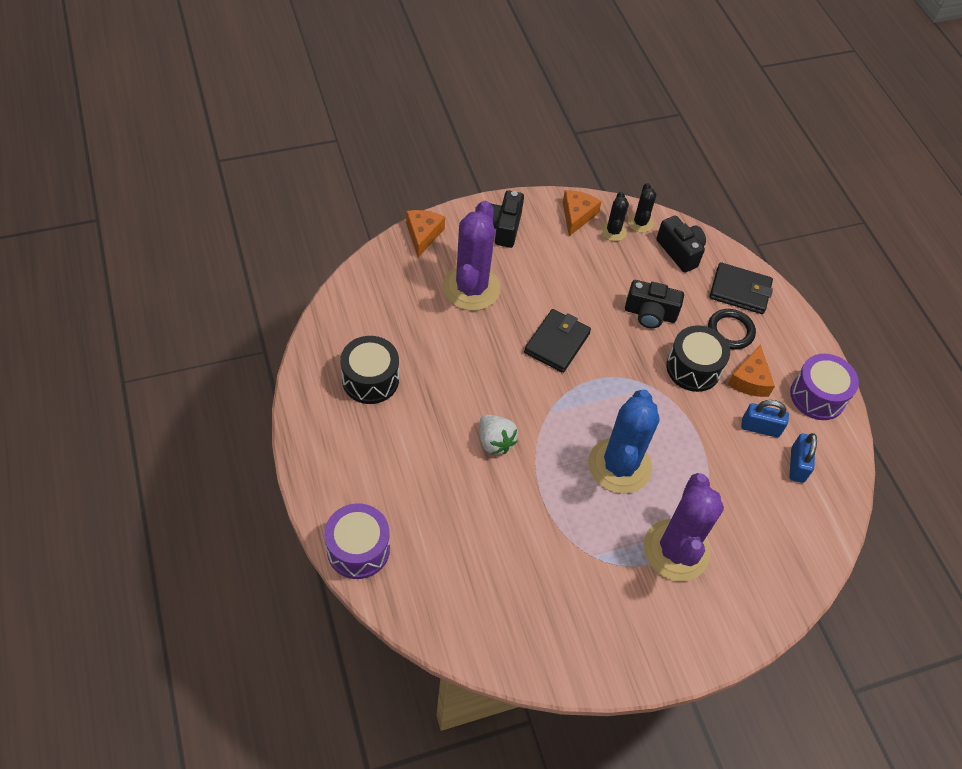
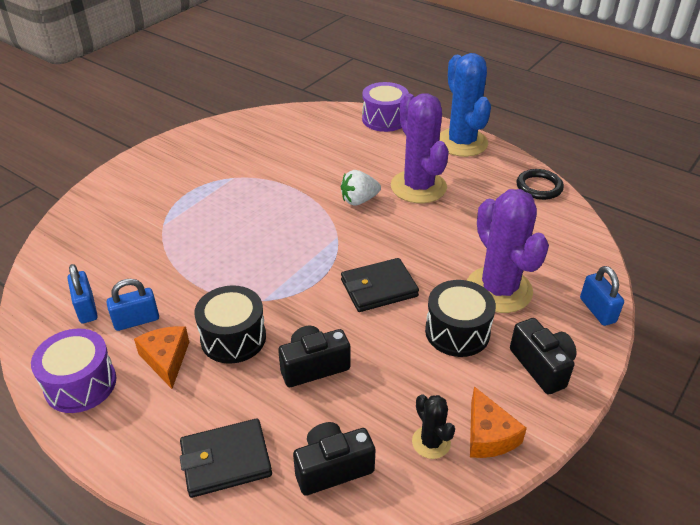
camera: 150 degrees right, 15 degrees down
(370, 379) = (486, 190): black drum -> black drum (457, 332)
(423, 235) = (597, 310): orange cheese -> blue padlock
(495, 441) = (359, 200): white strawberry -> white strawberry turned 45 degrees counterclockwise
(557, 343) = (379, 288): black wallet -> black wallet turned 75 degrees clockwise
(619, 466) = (251, 231): blue cactus -> blue cactus (461, 143)
(640, 223) = (411, 478): black cactus -> none
(676, 550) = (173, 206): purple cactus -> purple cactus (418, 187)
(680, 252) = (332, 468): black camera -> black camera turned 135 degrees clockwise
(730, 331) = (213, 400): black ring -> black ring (539, 187)

